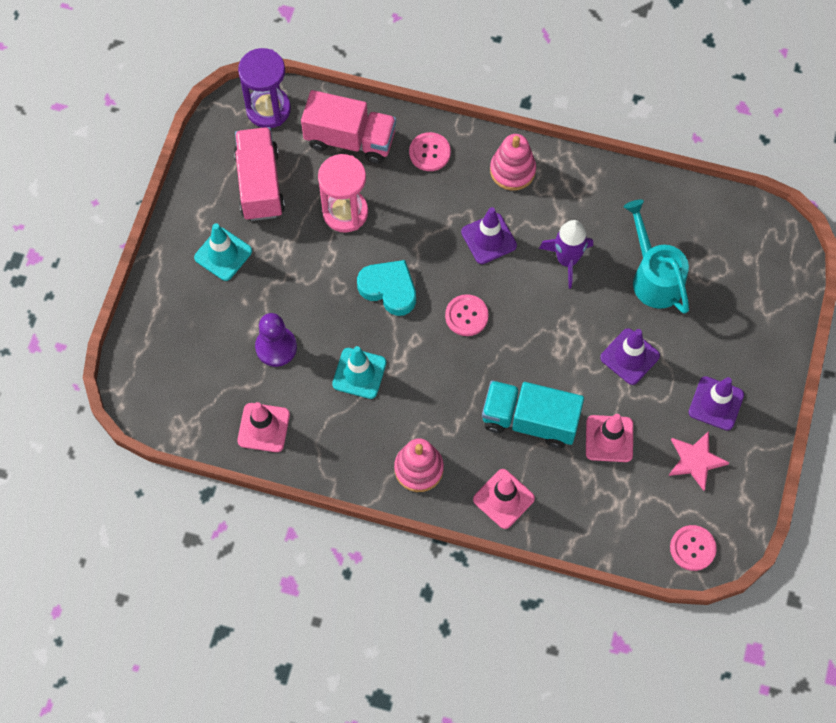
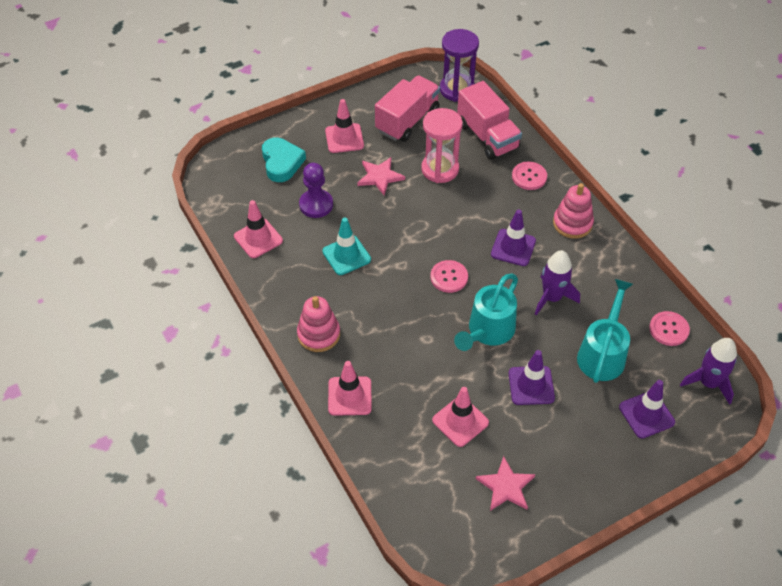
camera: 45 degrees right, 15 degrees down
(223, 254) = (344, 138): turquoise traffic cone -> pink traffic cone
(301, 267) = (380, 177): none -> pink star
(389, 289) = (418, 227): turquoise heart -> turquoise heart (281, 163)
(530, 420) = (420, 366): turquoise truck -> none
(549, 339) = (487, 332): none -> turquoise watering can
(692, 548) = (440, 539): pink button -> pink button (669, 329)
(716, 403) = (561, 464): purple traffic cone -> purple traffic cone (646, 414)
(752, 232) = (708, 383): none -> purple rocket

